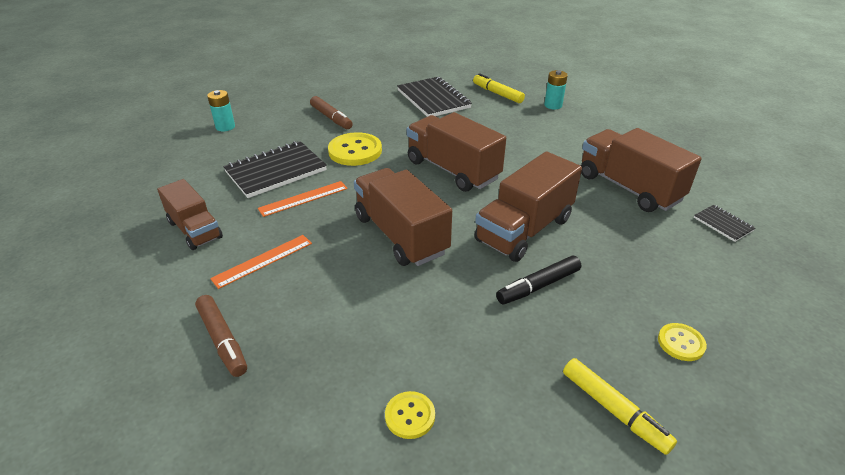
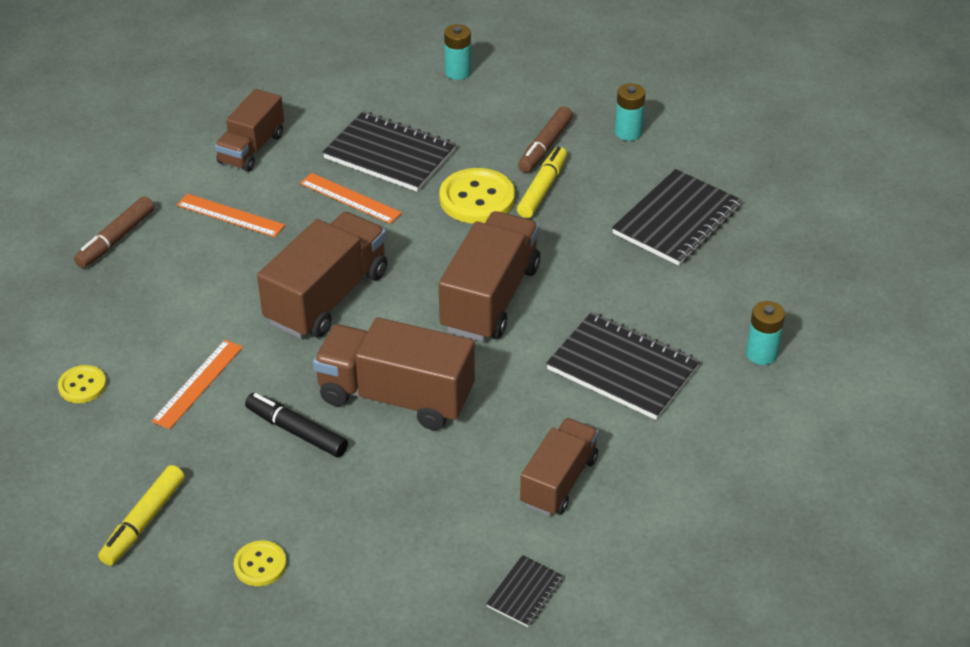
camera: 65 degrees right, 5 degrees up
(347, 93) = (628, 132): none -> turquoise battery
(454, 330) = (197, 383): none -> orange ruler
(497, 93) = (752, 282): yellow marker -> yellow marker (542, 189)
(542, 144) = (622, 368): none -> black notebook
(628, 188) = (559, 481): brown truck -> brown truck, size x0.65

